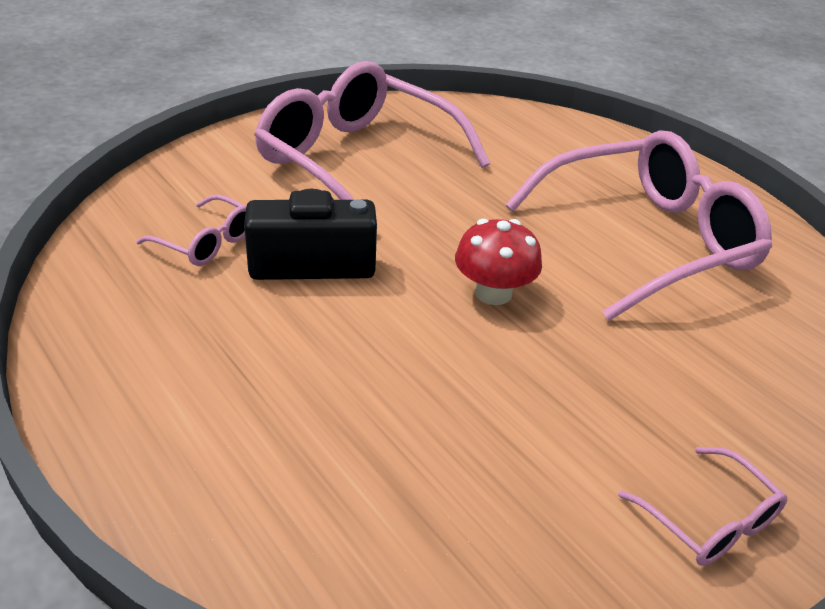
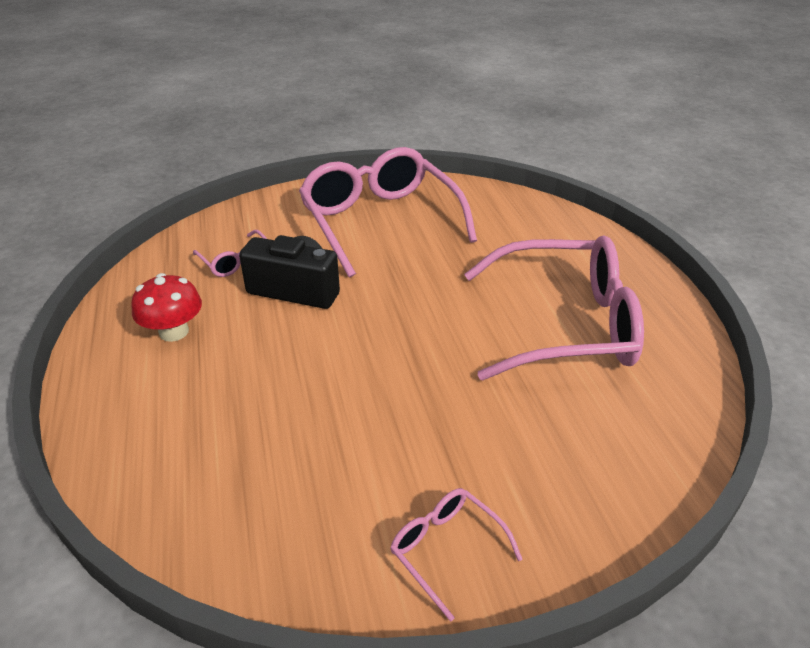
camera: 25 degrees right, 0 degrees up
(493, 293) = (408, 339): red mushroom -> red mushroom (174, 332)
(710, 521) = (446, 550): pink glasses -> pink glasses turned 150 degrees clockwise

